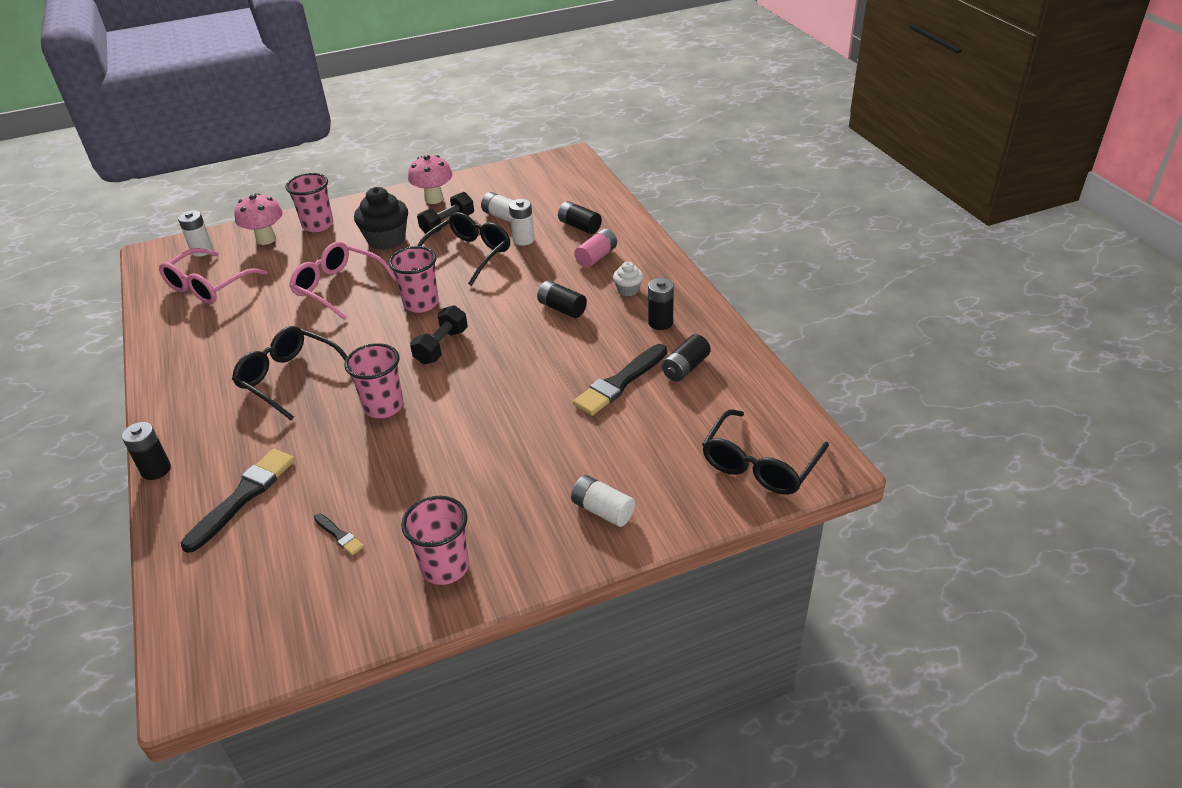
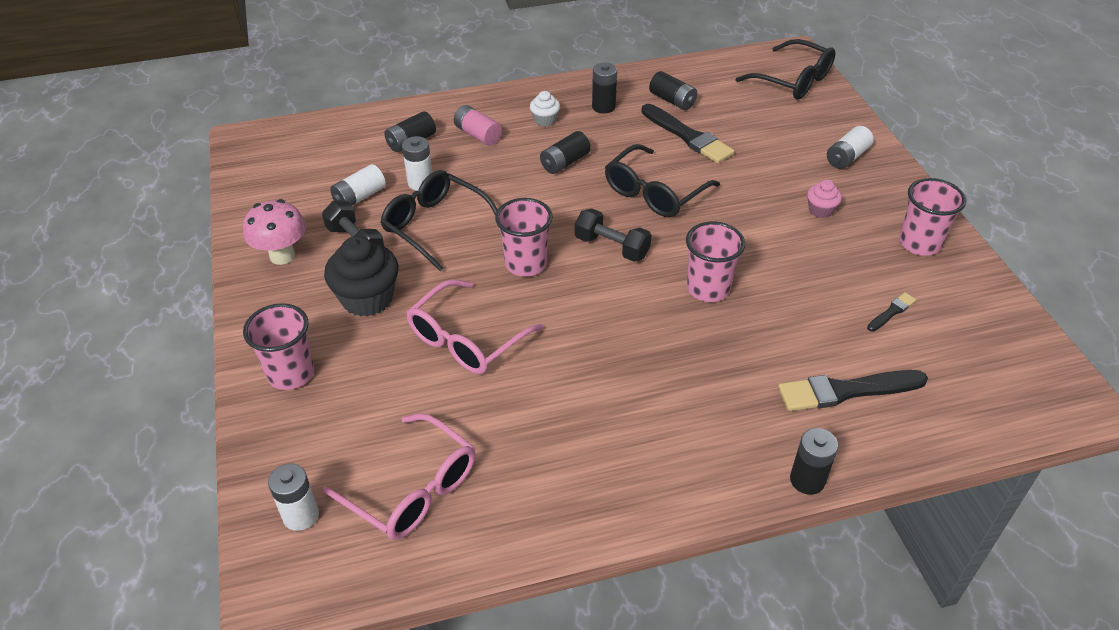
camera: 85 degrees left, 5 degrees up
(243, 496) = (846, 391): black brush -> black brush turned 45 degrees counterclockwise
(266, 239) = (304, 433): pink mushroom -> none
(289, 378) = (649, 372): black glasses -> black glasses (654, 193)
(501, 485) = (820, 210): none -> pink cupcake

